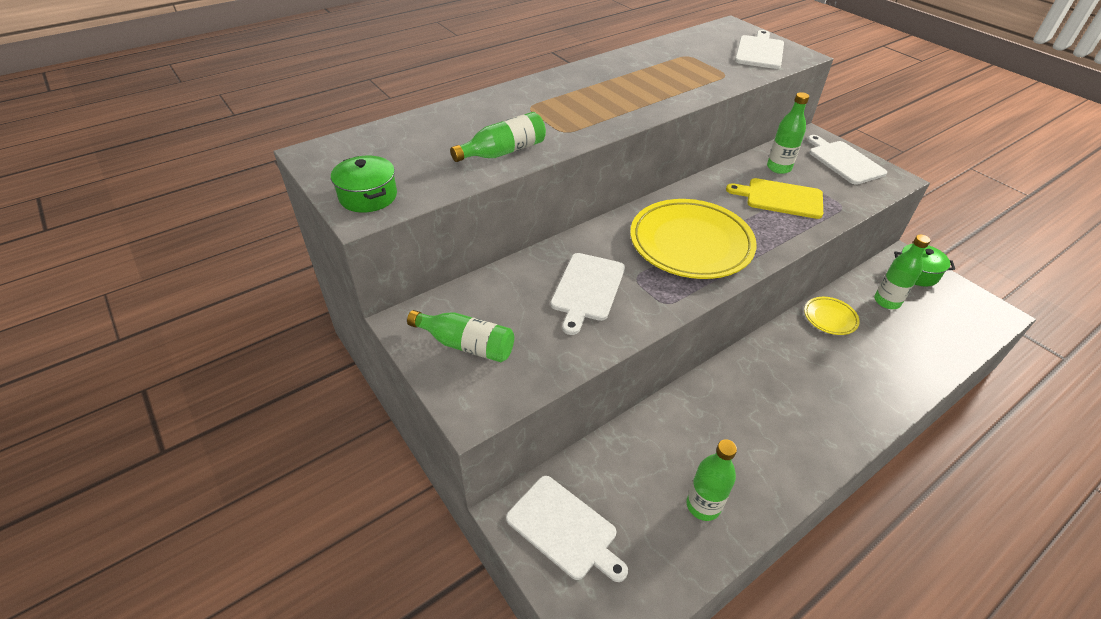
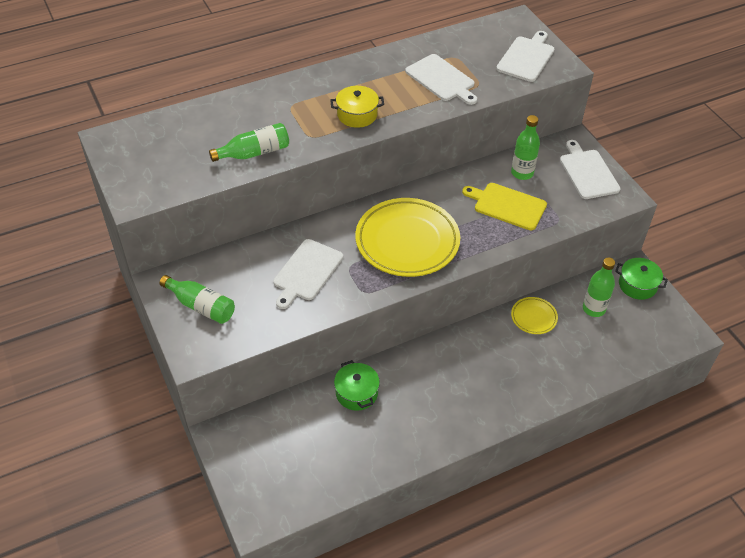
camera: 10 degrees right, 5 degrees up
(368, 196) = (141, 185): green pot -> green pot (356, 393)
(565, 529) = (253, 450): white cutting board -> white cutting board (441, 79)
(608, 108) = (357, 115): none -> yellow pot
(703, 505) = (360, 450): green bottle -> none

